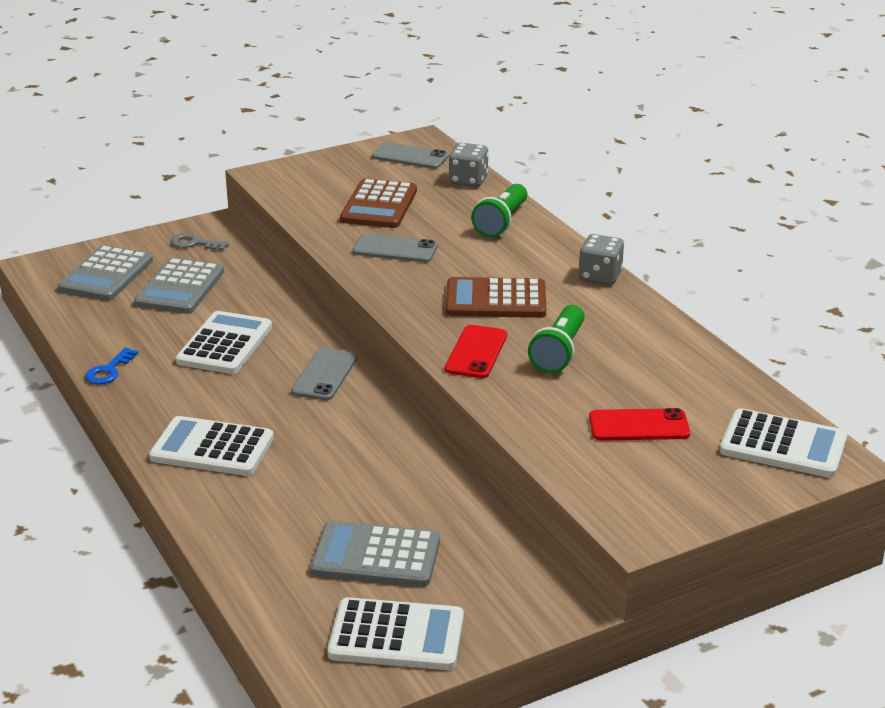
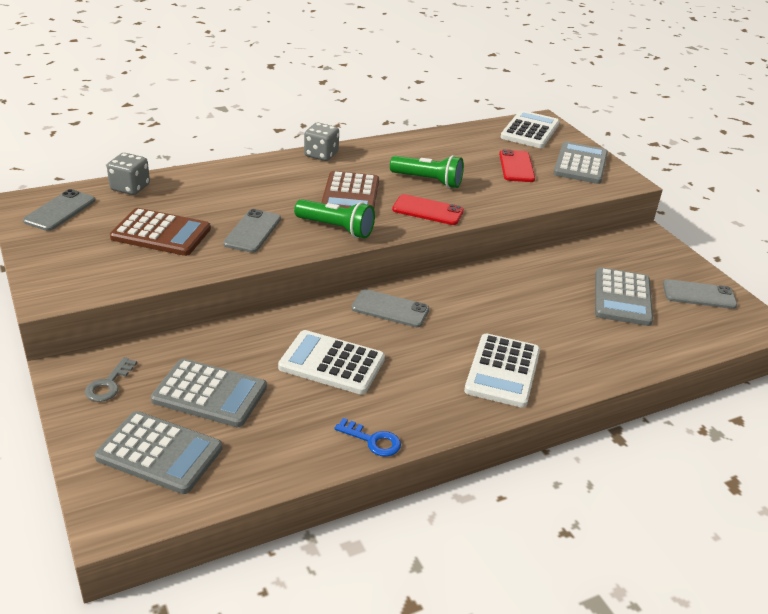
camera: 90 degrees left, 5 degrees up
(396, 636) = (699, 295): white calculator -> grey phone
(501, 222) = (219, 181): green flashlight -> green flashlight (336, 228)
(679, 489) = (580, 164): none -> grey calculator

